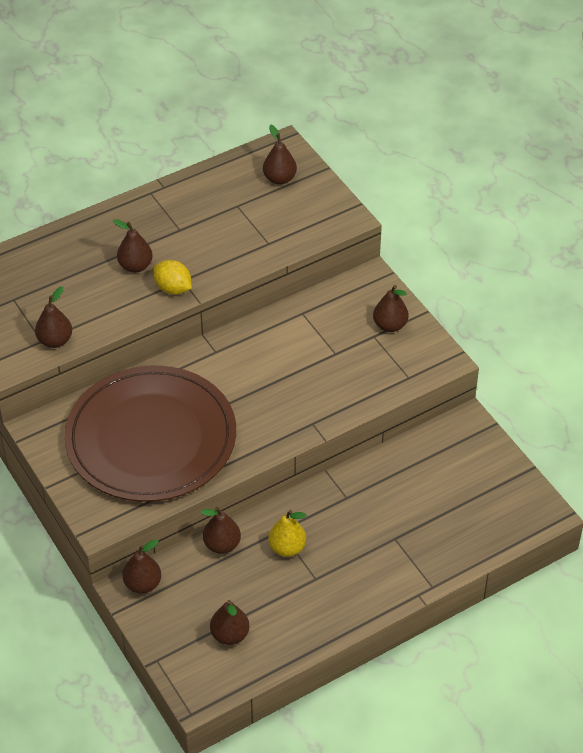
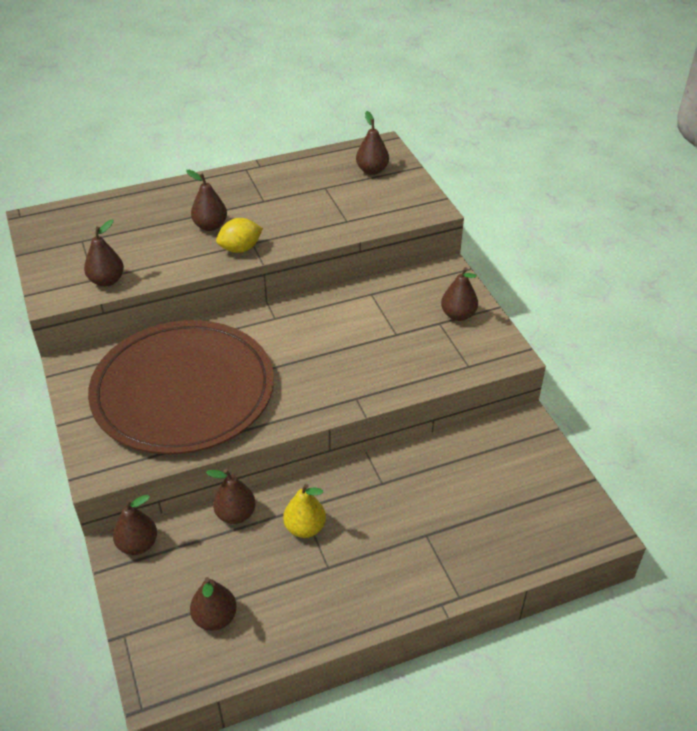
camera: 10 degrees right, 5 degrees down
(173, 288) = (240, 249): yellow lemon -> yellow lemon turned 75 degrees counterclockwise

